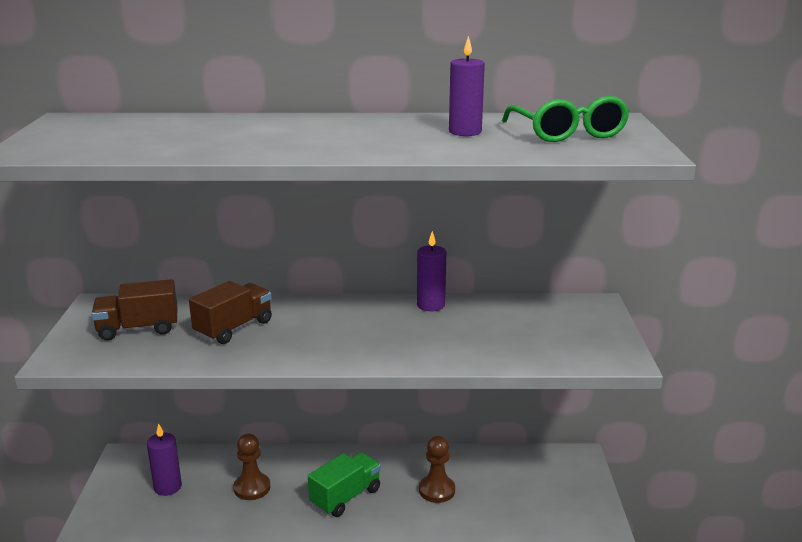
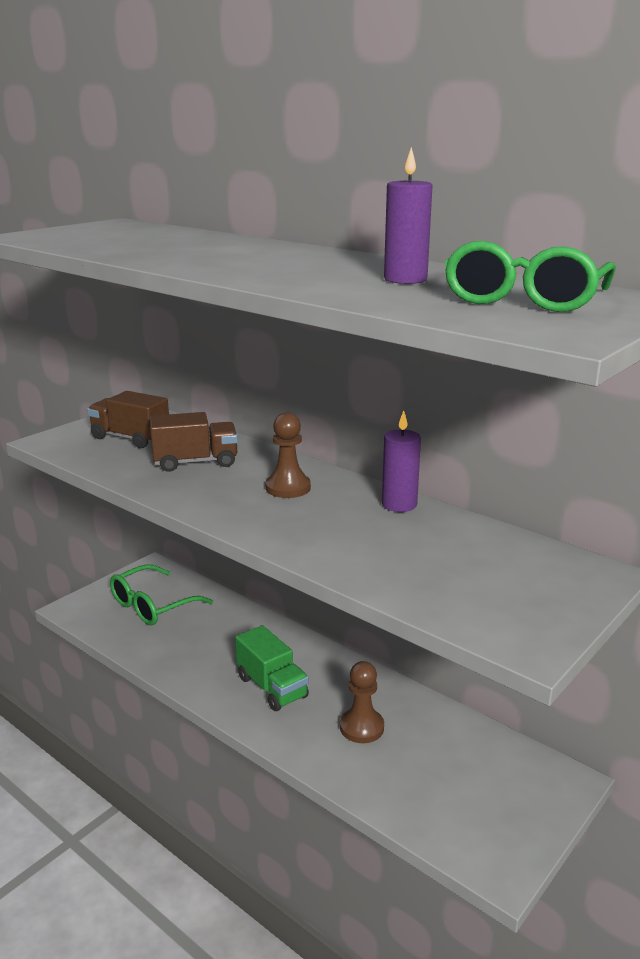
camera: 40 degrees right, 0 degrees up
(168, 487) = (152, 606): purple candle -> green glasses
(252, 488) = (209, 638): brown pawn -> brown pawn (288, 488)
(345, 497) = (272, 687): green truck -> green truck turned 60 degrees clockwise

